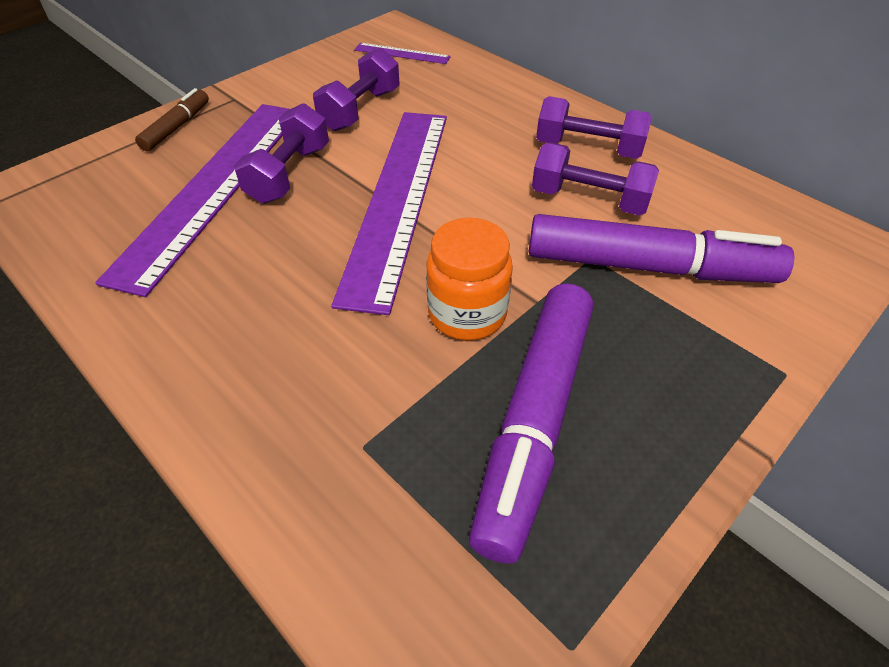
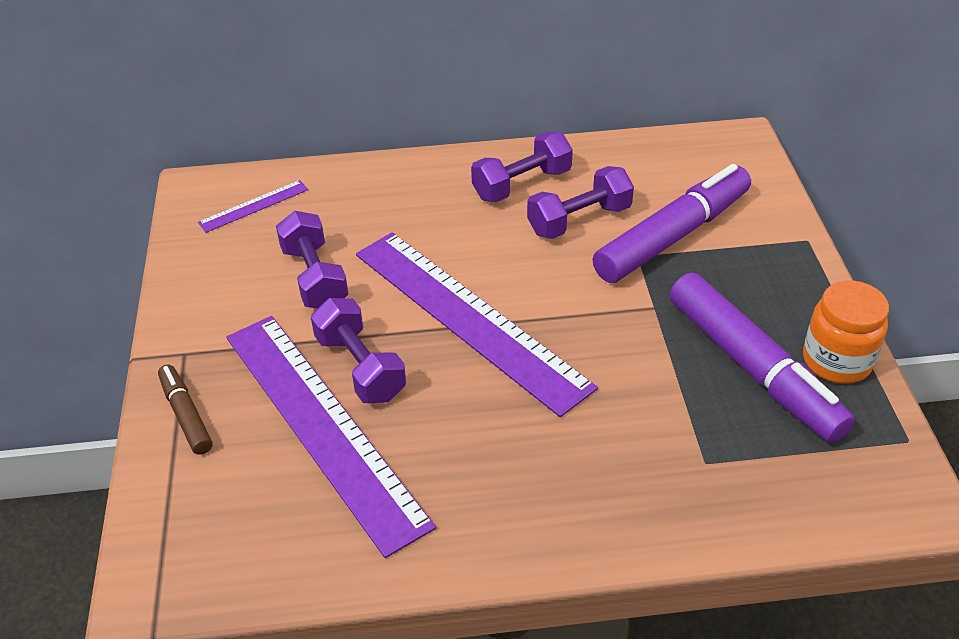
camera: 50 degrees left, 5 degrees down
(467, 313) = (633, 348): orange jar -> orange jar (836, 361)

